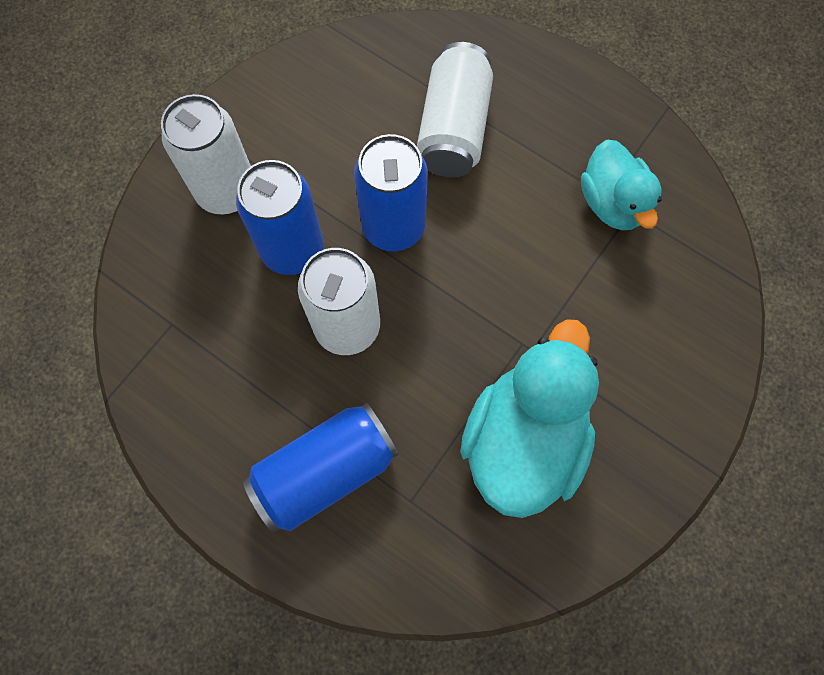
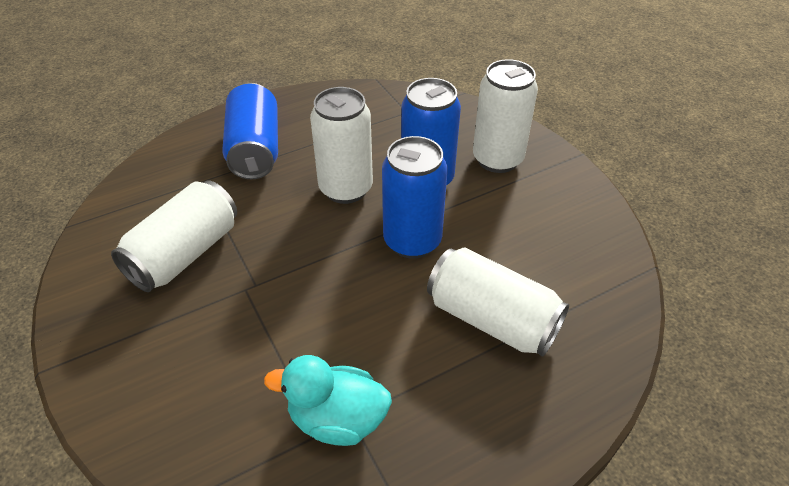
camera: 115 degrees right, 25 degrees down
(523, 439) = (185, 254): turquoise duck -> white can

